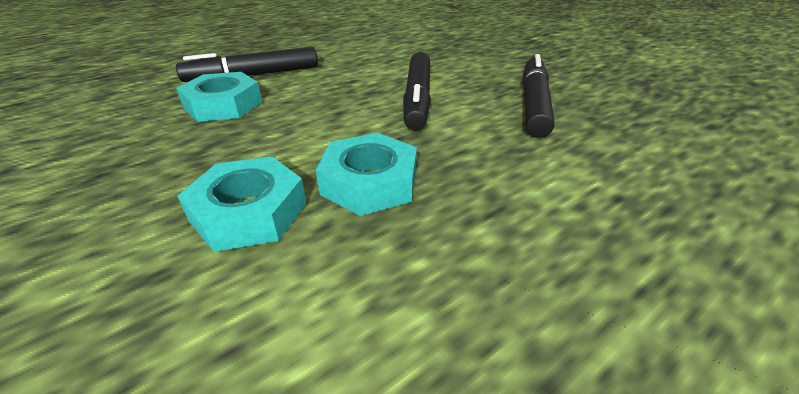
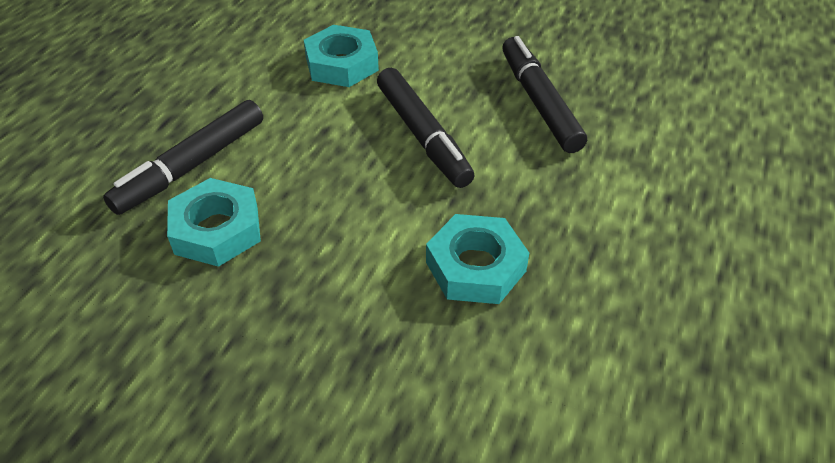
camera: 30 degrees left, 10 degrees up
(249, 212) = (406, 344): turquoise nut -> turquoise nut (341, 64)

